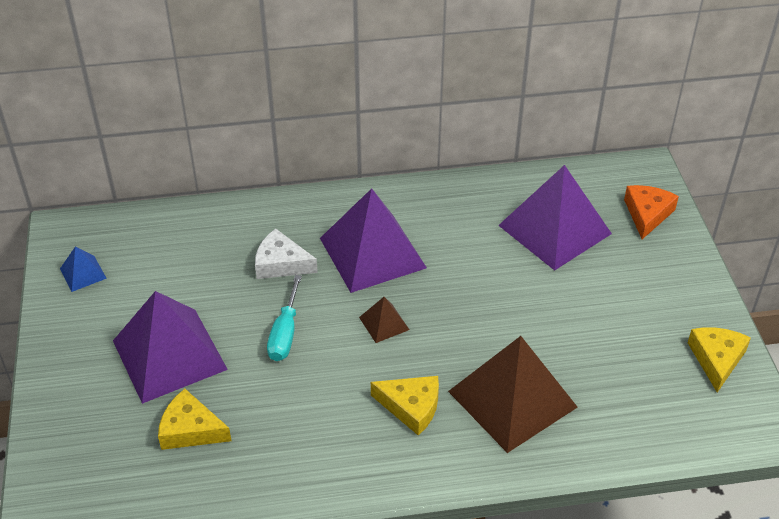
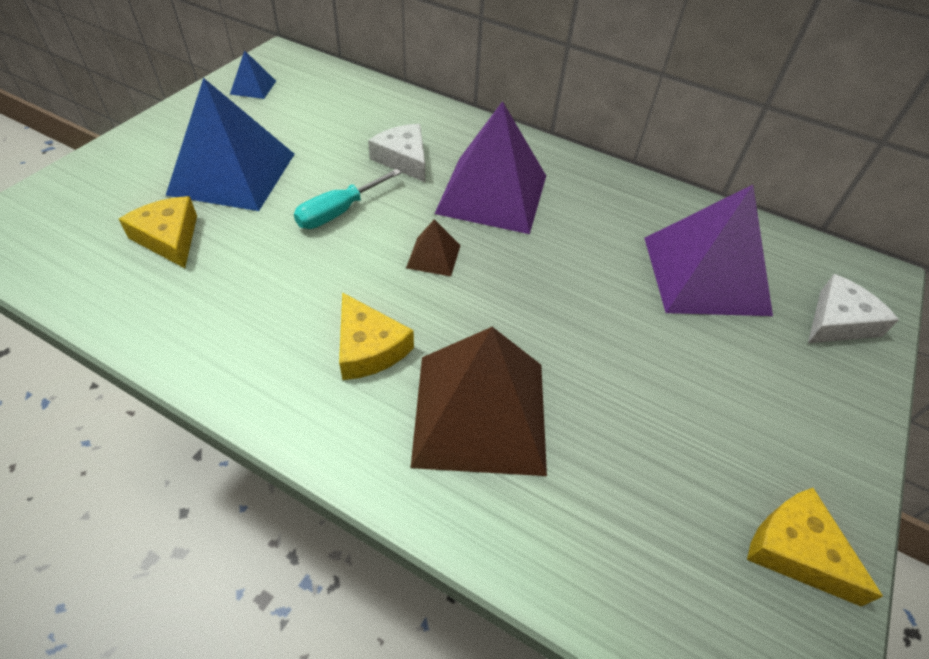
camera: 35 degrees right, 5 degrees up
(169, 355) = (232, 173): purple pyramid -> blue pyramid
(647, 214) = (838, 321): orange cheese -> white cheese
(716, 359) = (796, 550): yellow cheese -> yellow cheese turned 90 degrees counterclockwise

